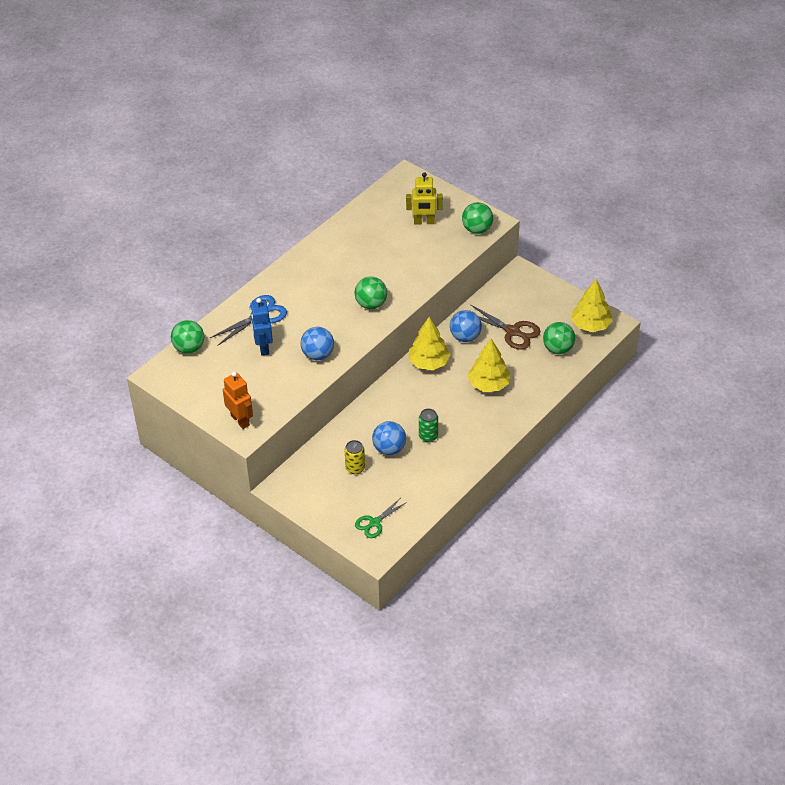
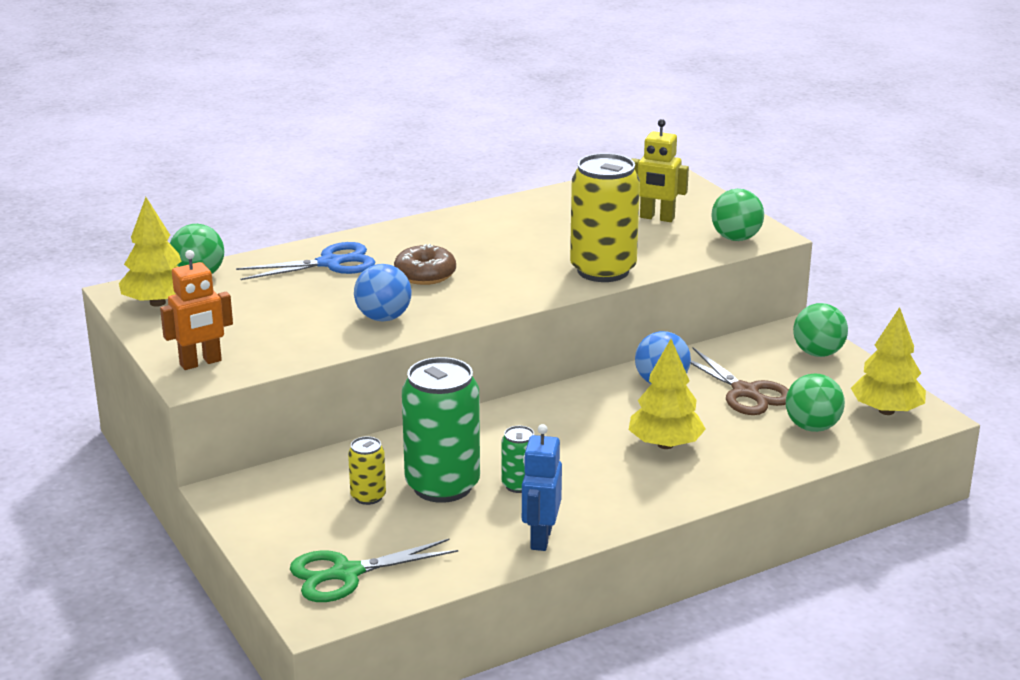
camera: 20 degrees right, 20 degrees down
(240, 420) = (201, 363): orange robot -> orange robot turned 75 degrees clockwise
(263, 347) = (307, 295): blue robot -> blue robot (540, 538)
(319, 311) = (425, 275): none -> brown donut
(371, 304) = (510, 282): green ball -> green ball (818, 353)
(374, 522) = (346, 573): green scissors -> green scissors, size x1.50
(389, 449) = (442, 486): blue ball -> green can
(417, 279) = (603, 270): none -> yellow can
(428, 363) = (581, 399): yellow tree -> yellow tree (157, 303)

